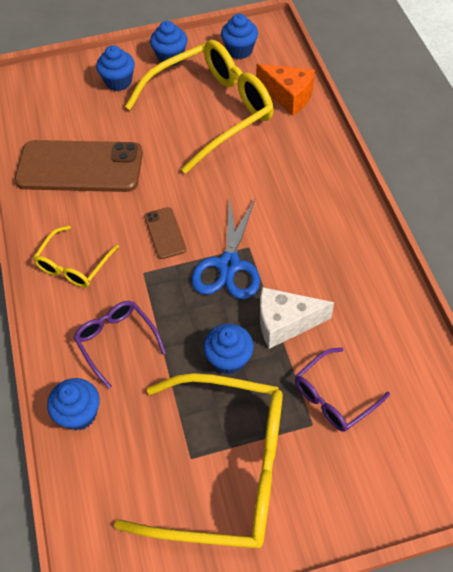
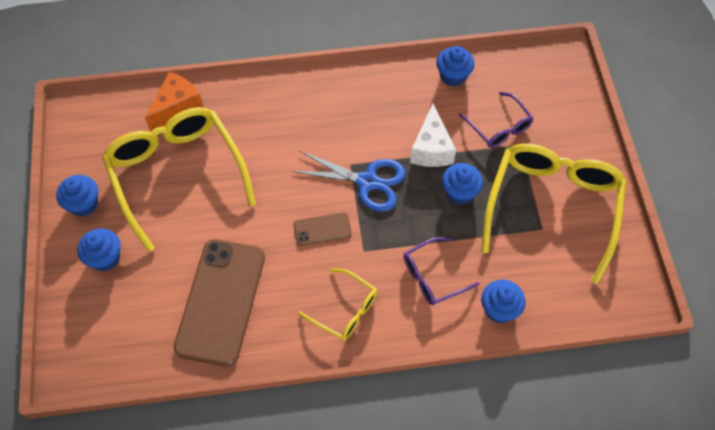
camera: 85 degrees left, 5 degrees up
(239, 50) = (96, 139): blue cupcake -> blue cupcake (453, 76)

